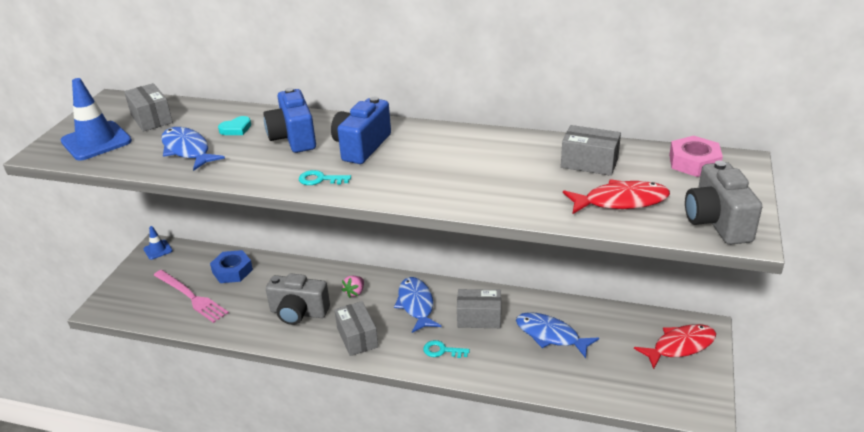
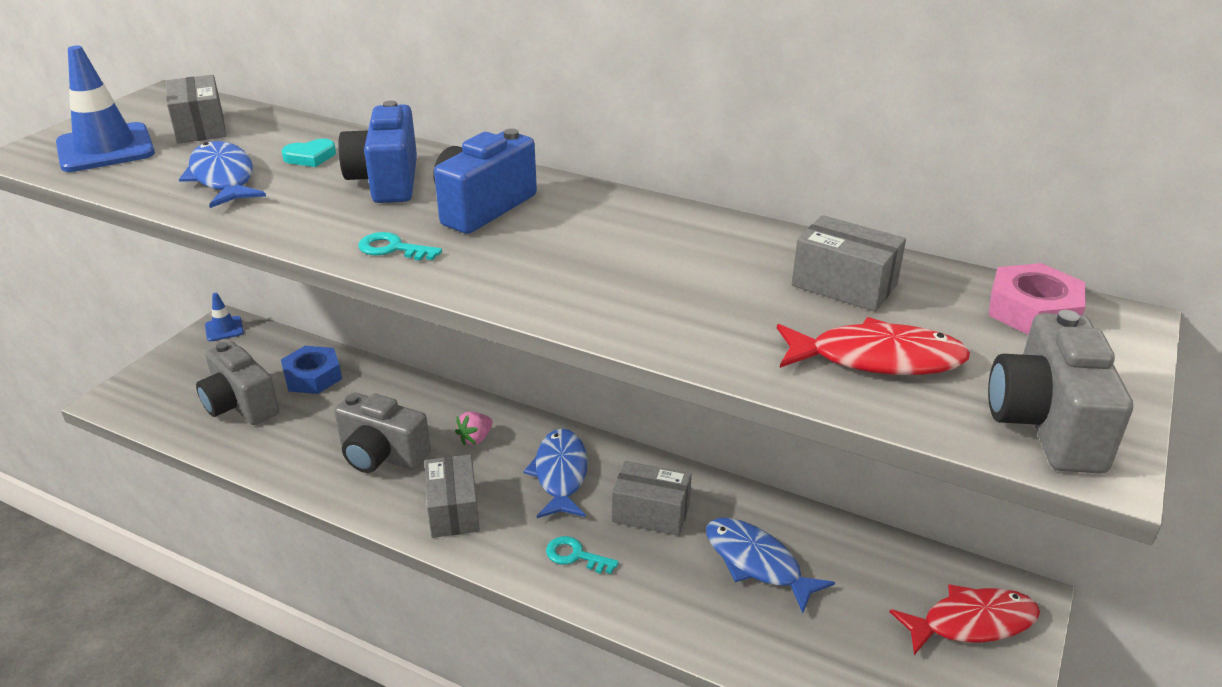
camera: 10 degrees right, 0 degrees up
(191, 297) = (240, 405): pink fork -> grey camera

